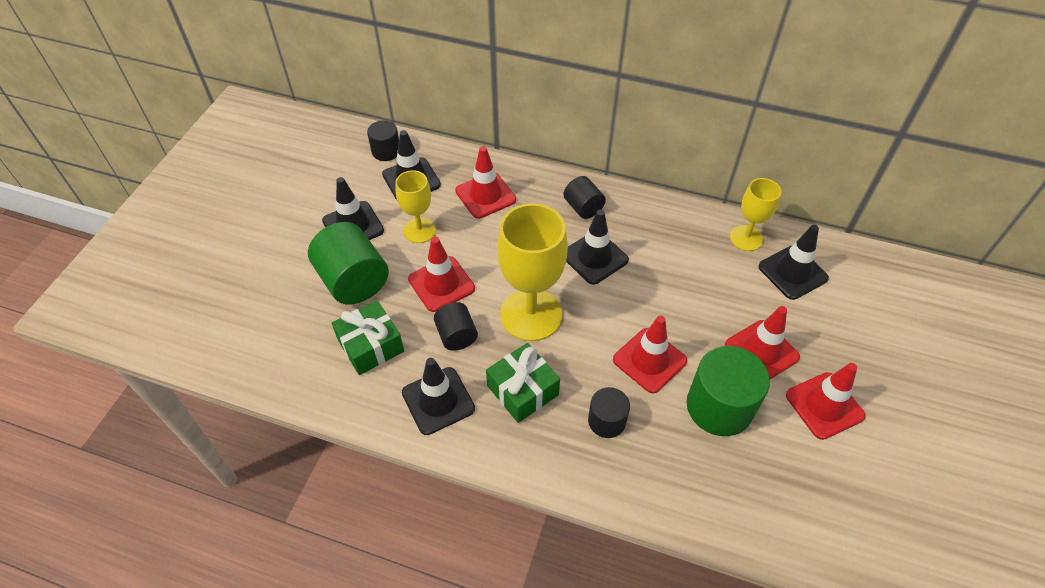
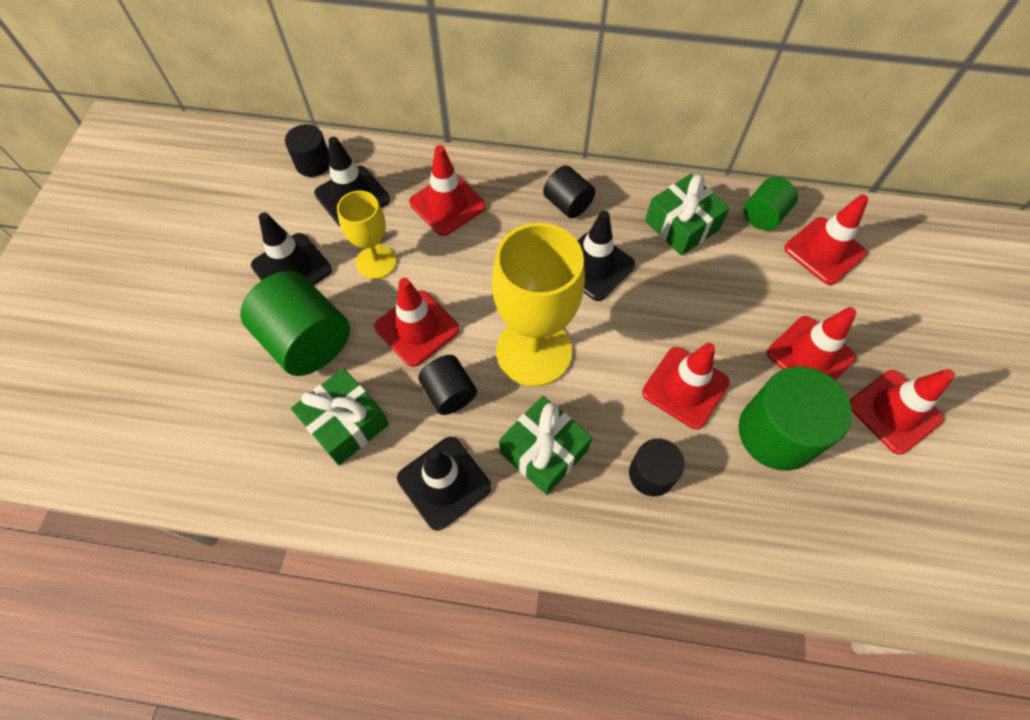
camera: 10 degrees left, 10 degrees up
(675, 236) = (682, 225): none -> green gift
(746, 238) = (763, 216): yellow goblet -> green cylinder
(792, 272) = (824, 251): black traffic cone -> red traffic cone

